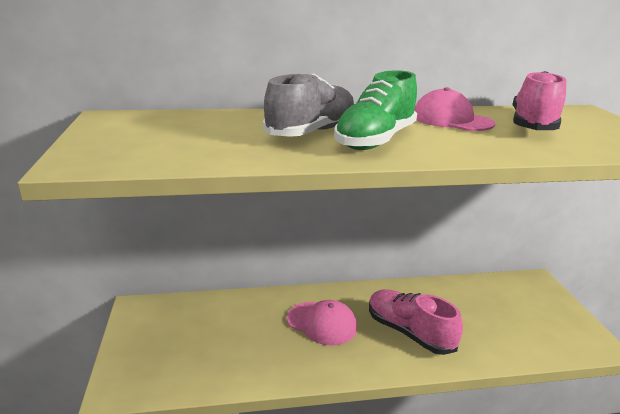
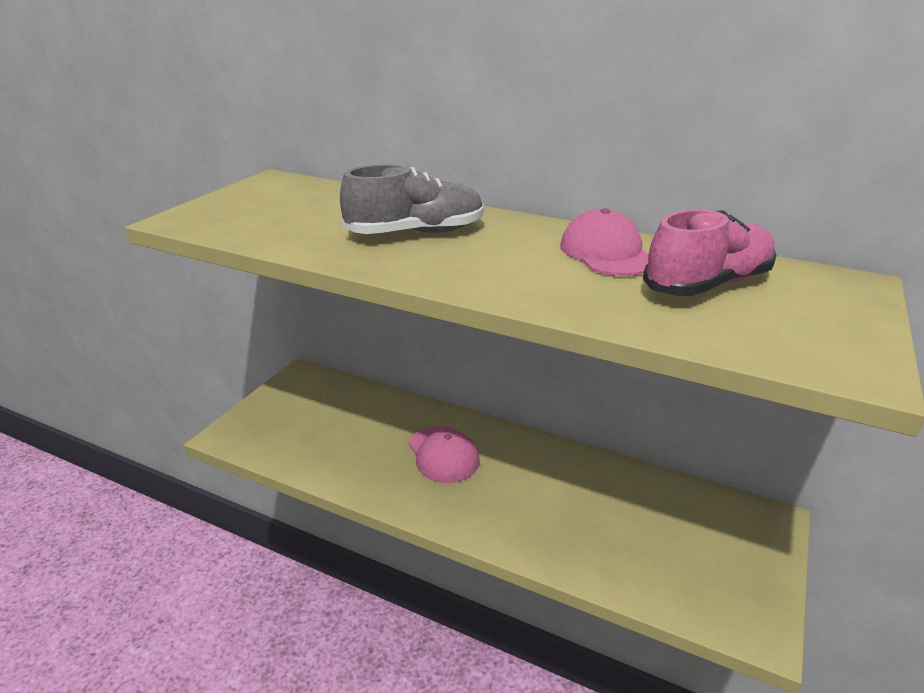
camera: 35 degrees right, 5 degrees up
(375, 140) = (460, 257): green shoe -> none
(409, 332) = (524, 503): pink shoe -> none

